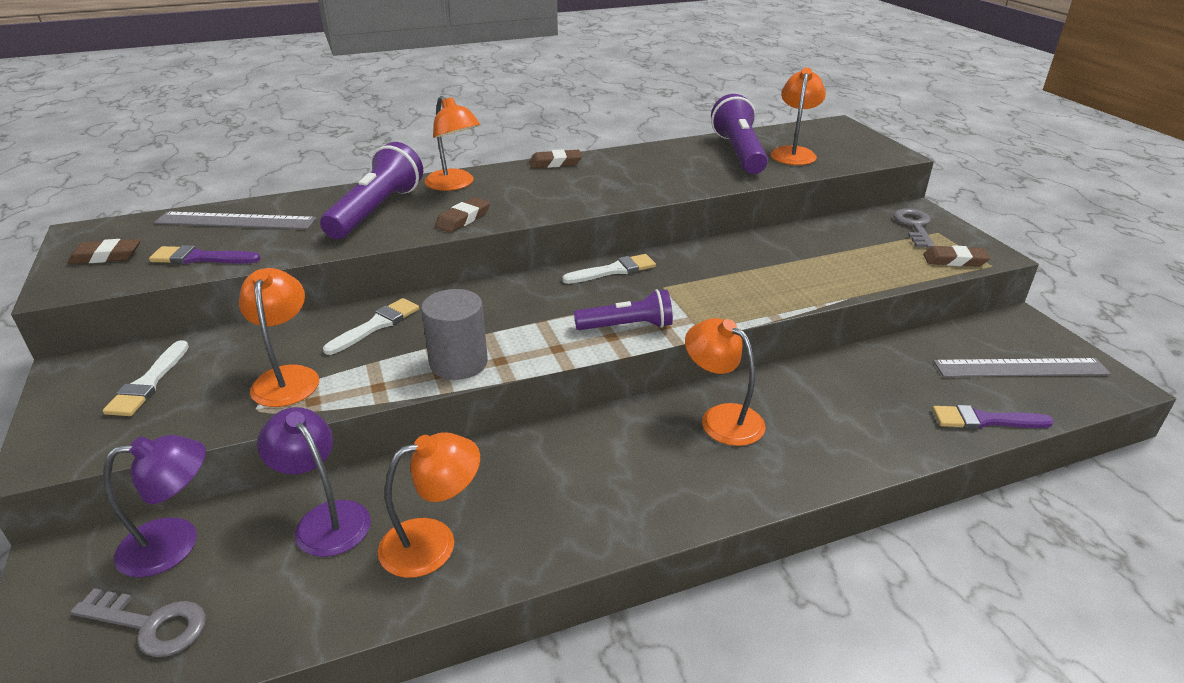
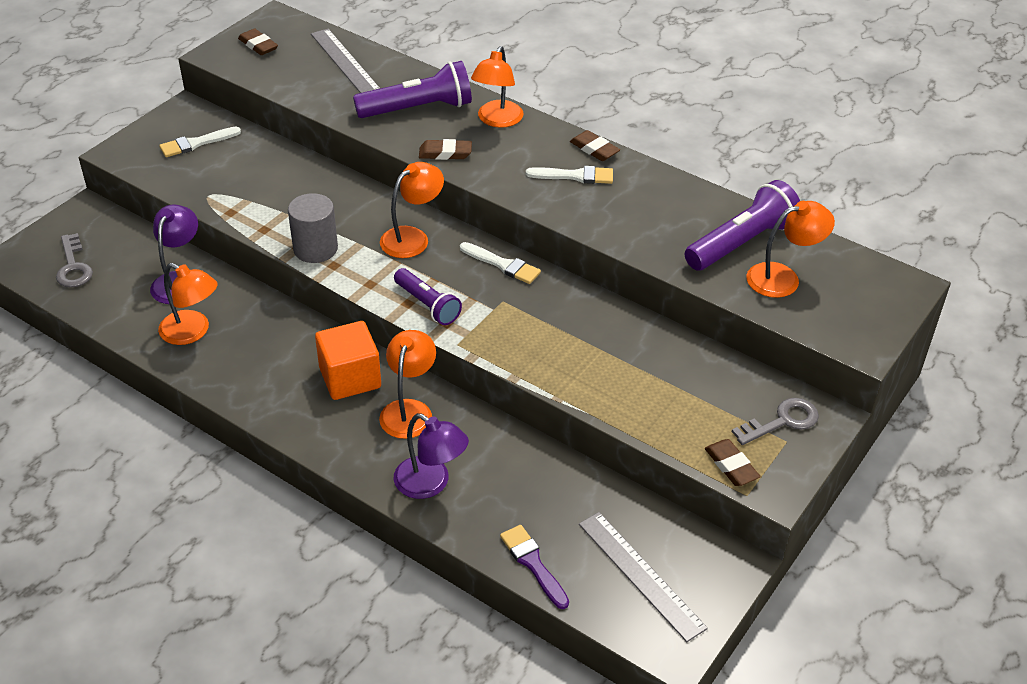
camera: 55 degrees right, 10 degrees up
(175, 543) = (124, 239): purple lamp -> purple lamp (431, 484)
(200, 258) = (288, 79): purple brush -> none
(287, 377) = (243, 189): orange lamp -> orange lamp (412, 237)
(376, 325) = (325, 191): white brush -> white brush (575, 176)
(639, 440) = (350, 378): none -> orange cube

